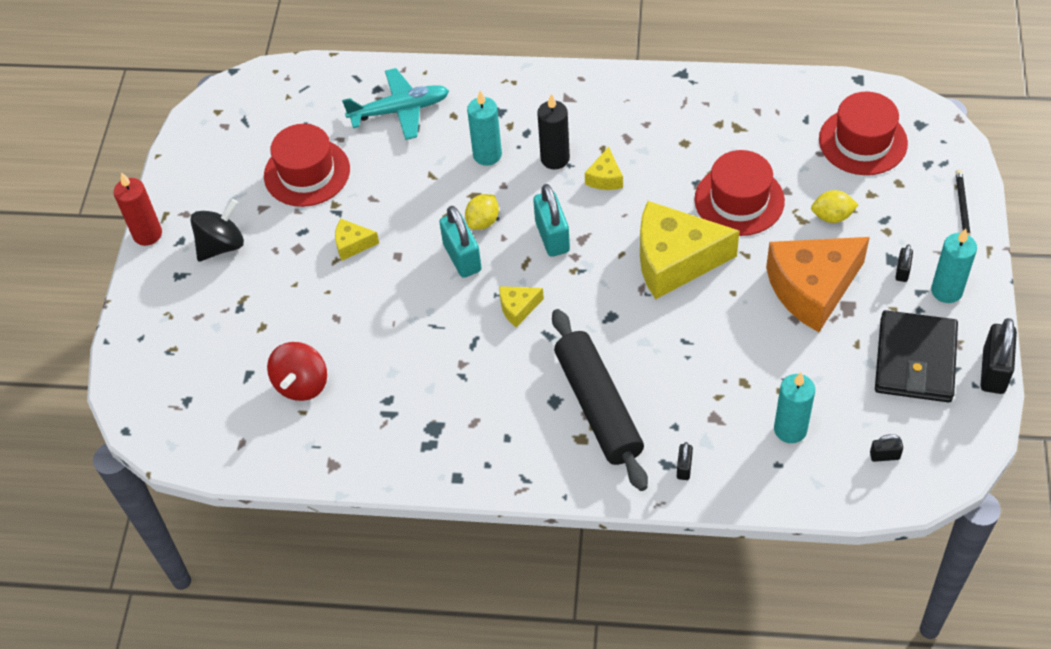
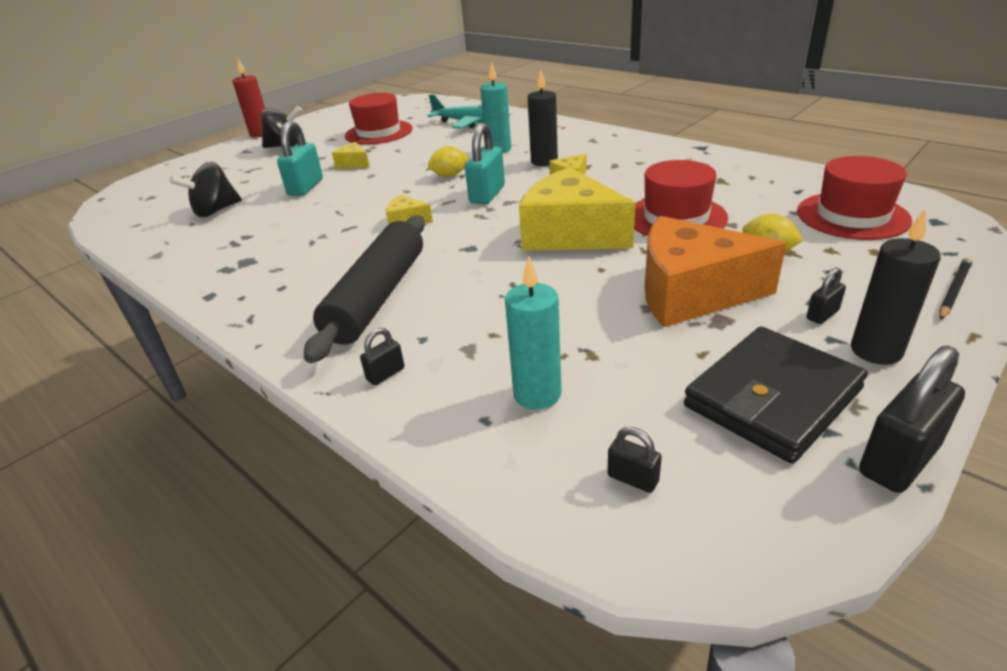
camera: 35 degrees right, 20 degrees down
(302, 384) = (215, 211): red spinning top -> black spinning top
(462, 257) = (409, 187): turquoise padlock -> turquoise padlock (306, 187)
(946, 291) = (876, 351): turquoise candle -> black candle

